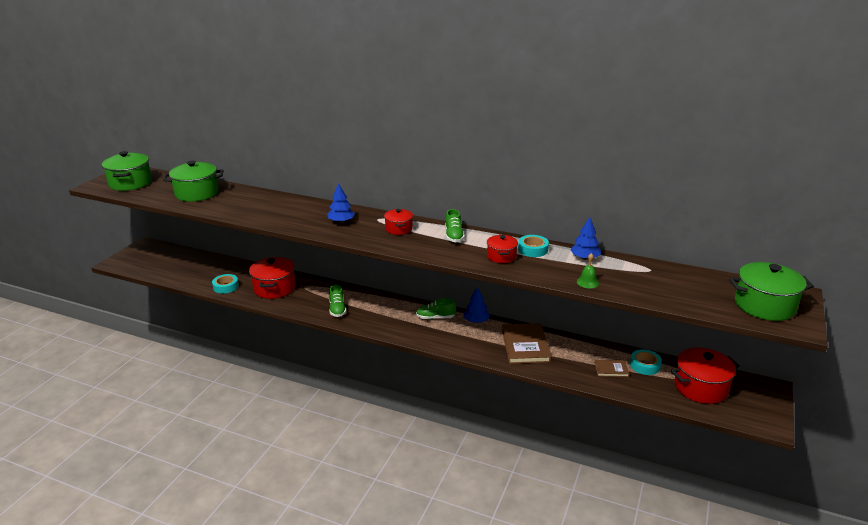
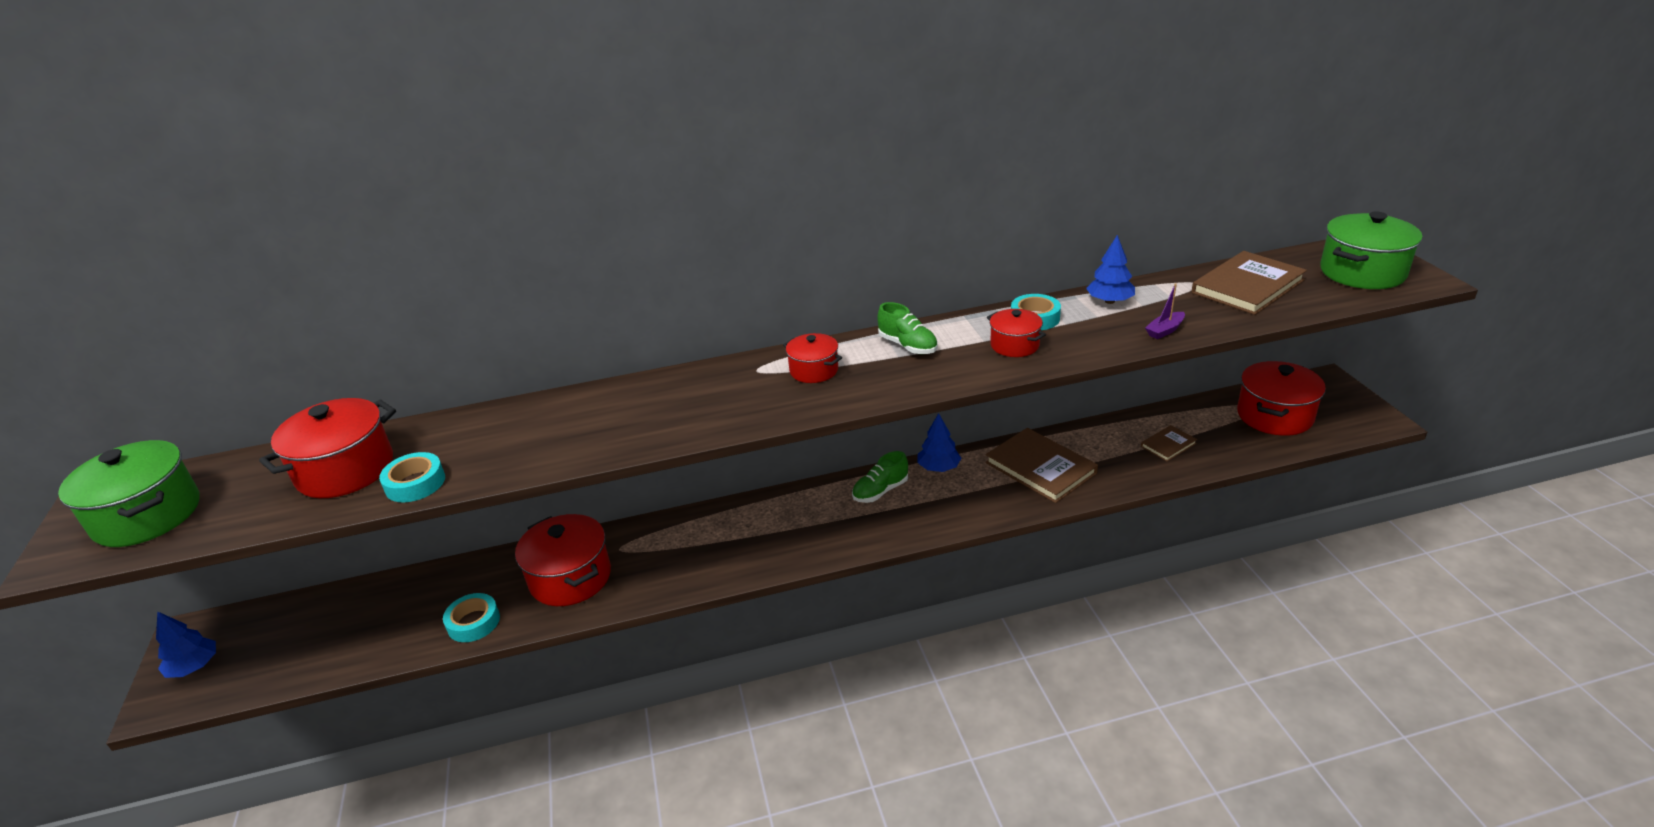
camera: 35 degrees left, 5 degrees up
(197, 193) = (345, 470): green pot -> red pot
(337, 309) = (723, 556): green shoe -> none
(341, 221) = (705, 399): blue tree -> blue tree (194, 667)
(587, 282) = (1165, 330): green bell -> purple boat
(645, 365) = (1192, 420): turquoise tape -> turquoise tape (415, 483)
(676, 283) = (1247, 286): none -> brown book

